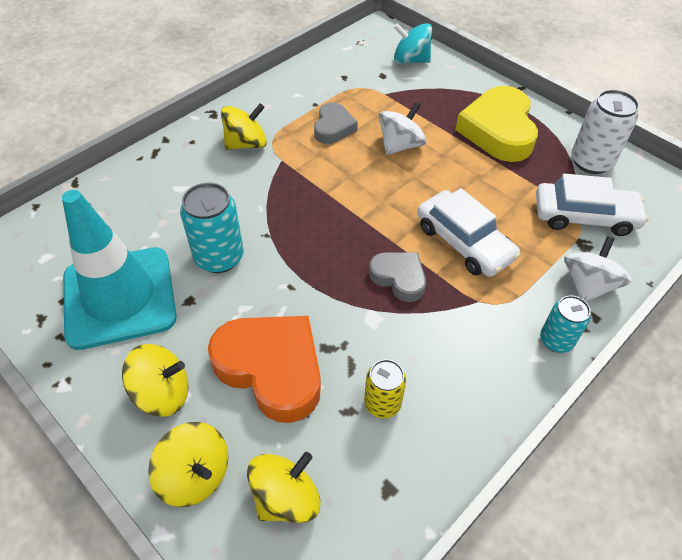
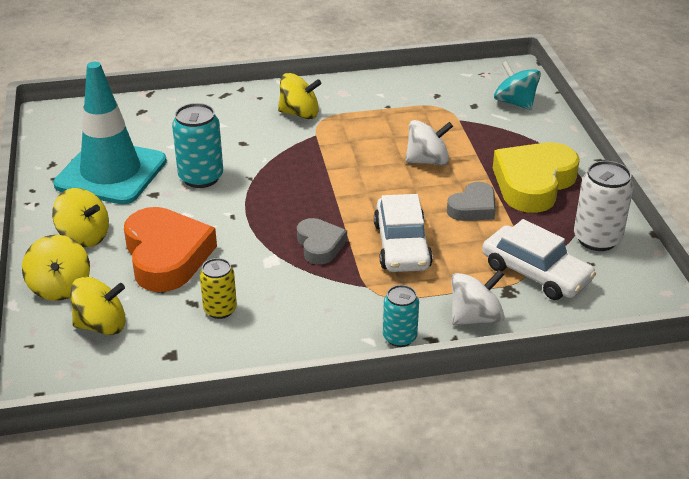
camera: 35 degrees right, 15 degrees down
(333, 127) = (384, 128): grey heart -> grey heart (473, 207)

